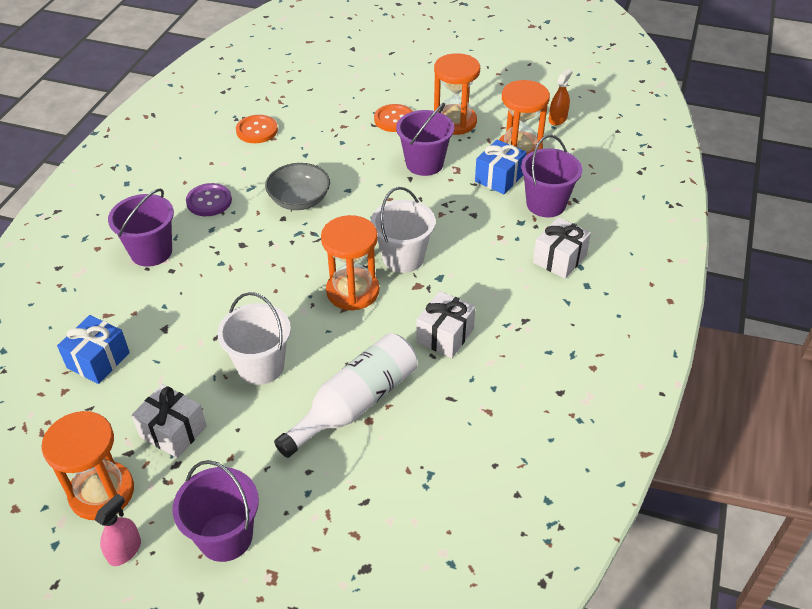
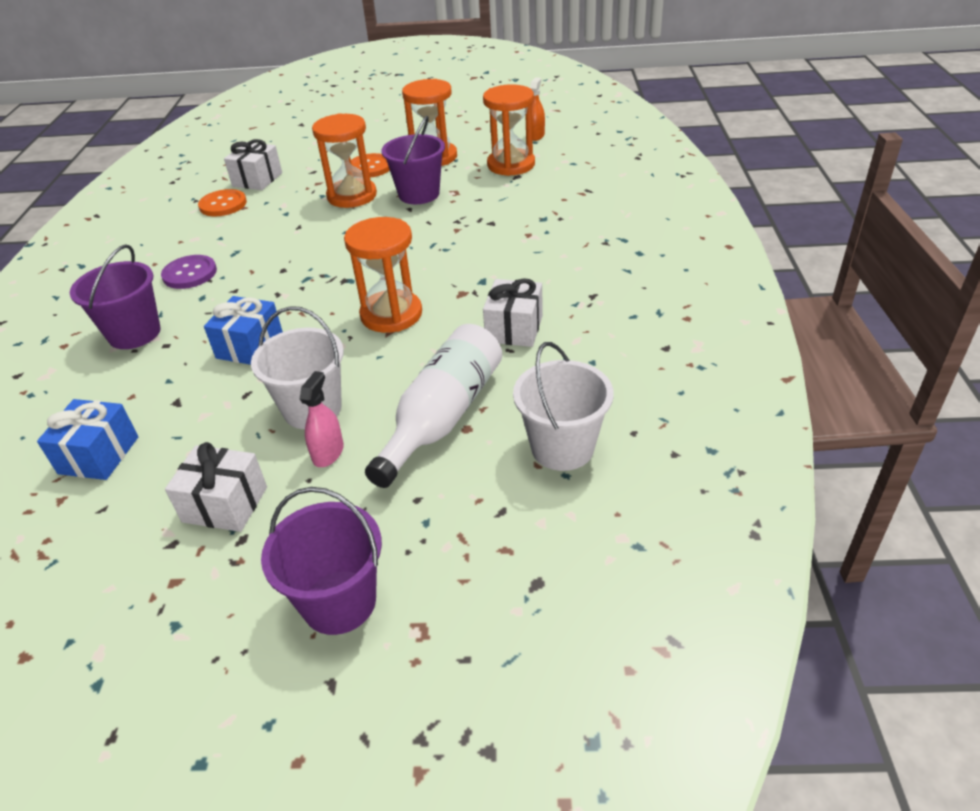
camera: 15 degrees left, 5 degrees down
(102, 492) = (148, 600): orange hourglass -> orange hourglass (352, 196)
(125, 550) = (203, 661): pink spray bottle -> pink spray bottle (328, 453)
(299, 200) = (295, 251): grey bowl -> none
(403, 258) = (434, 273): white bucket -> white bucket (562, 447)
(499, 178) = (502, 189): blue gift -> blue gift (250, 346)
(546, 204) = (561, 199): purple bucket -> none
(559, 259) = (599, 238): white gift -> white gift (257, 179)

